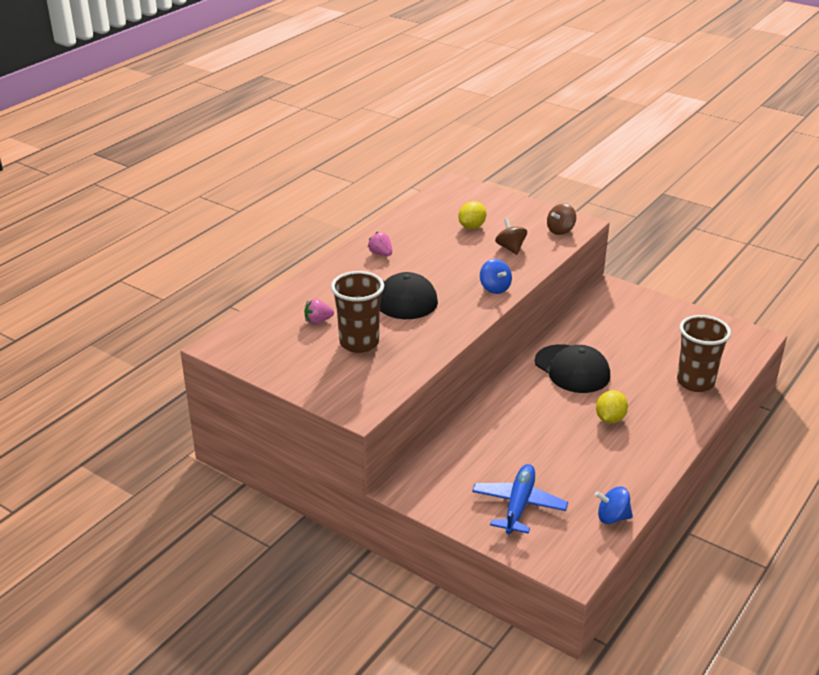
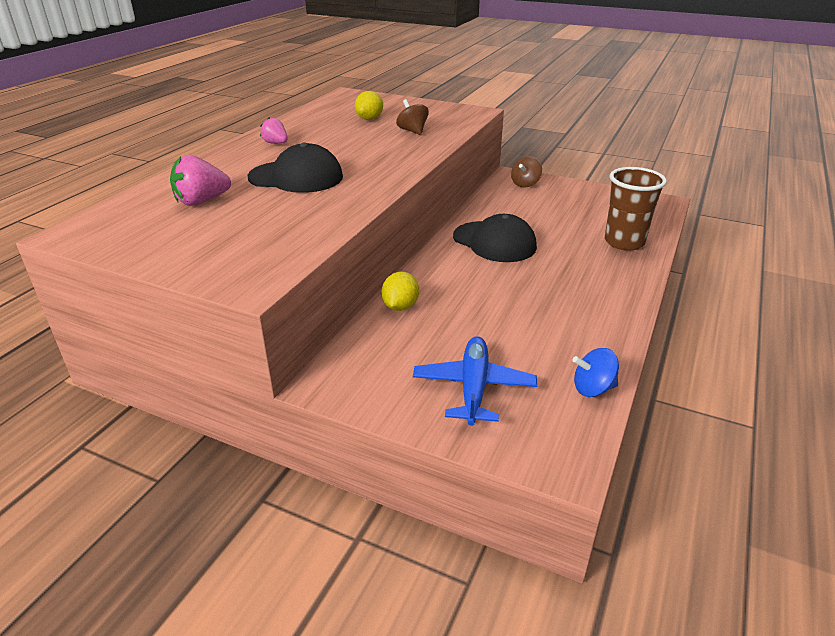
camera: 10 degrees left, 0 degrees up
(318, 321) = (201, 201): pink strawberry -> pink strawberry, size x1.59
(359, 343) = (252, 217): brown cup -> none
(495, 288) = (404, 161): blue spinning top -> none
(560, 230) = (459, 116): brown spinning top -> brown spinning top (525, 184)
(610, 419) = (550, 283): yellow lemon -> yellow lemon (400, 306)

